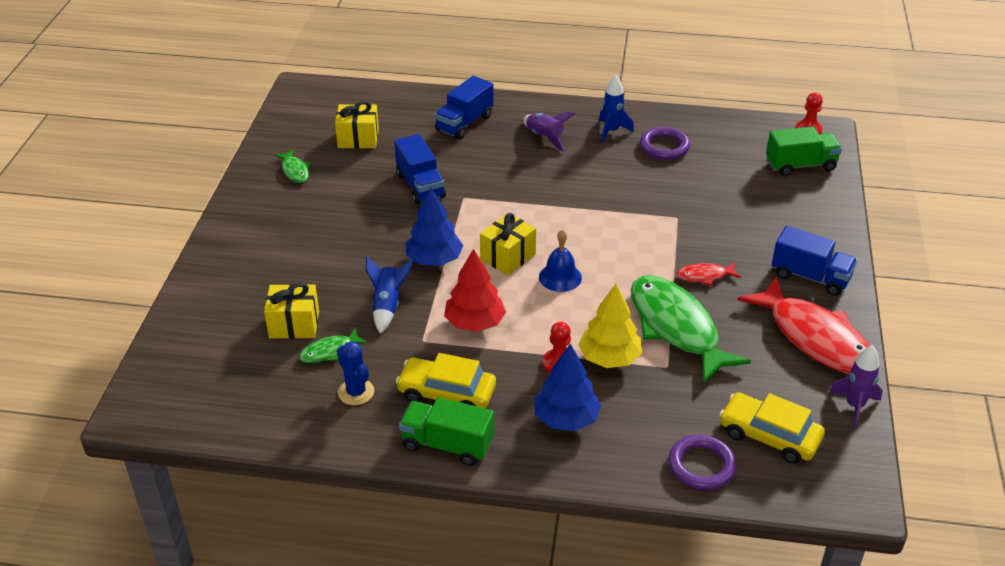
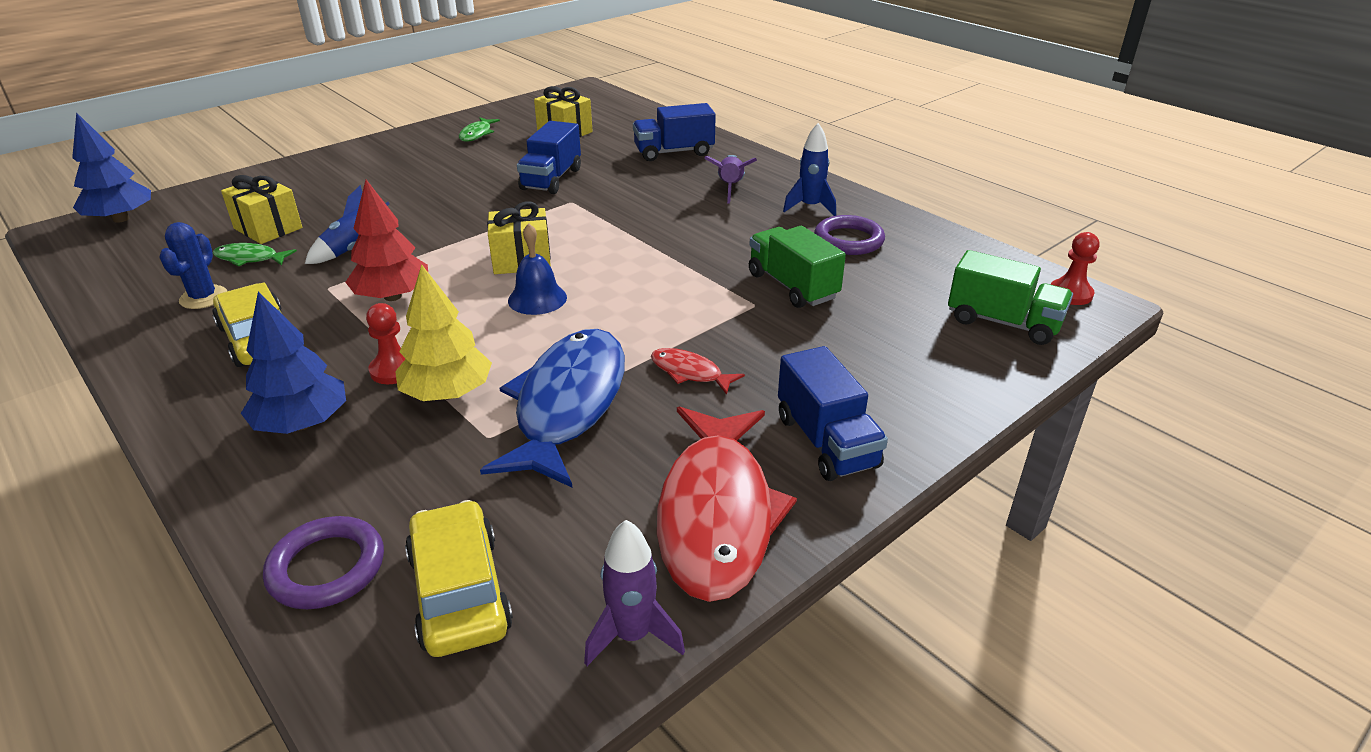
camera: 40 degrees right, 5 degrees down
(434, 260) = (457, 234): blue tree -> blue tree (121, 219)
(447, 445) = (172, 380): green truck -> green truck (792, 286)
(676, 328) = (568, 405): green fish -> blue fish

